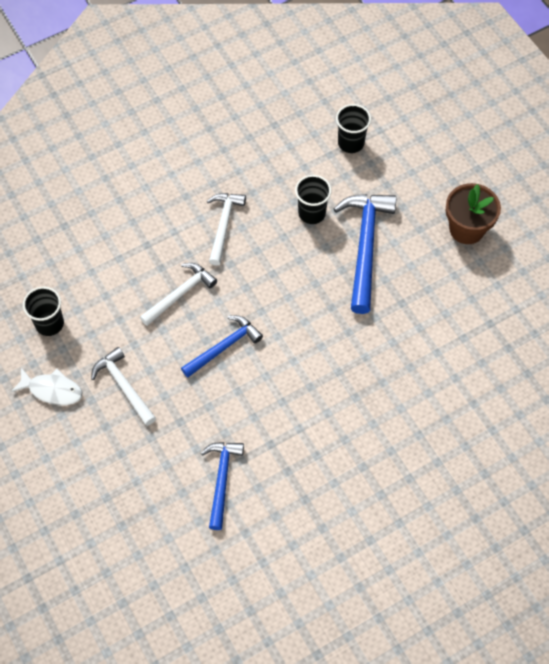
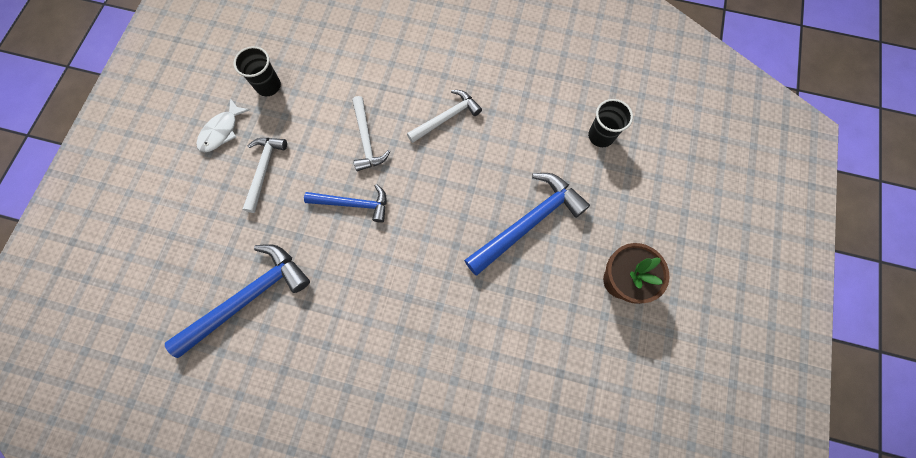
camera: 45 degrees right, 10 degrees up
(52, 390) = (221, 131): white fish -> white fish turned 60 degrees clockwise
(180, 294) = (366, 140): white hammer -> white hammer turned 75 degrees clockwise
(222, 480) = (248, 297): blue hammer -> blue hammer, size x1.61
(312, 213) = (516, 163): black cup -> none

